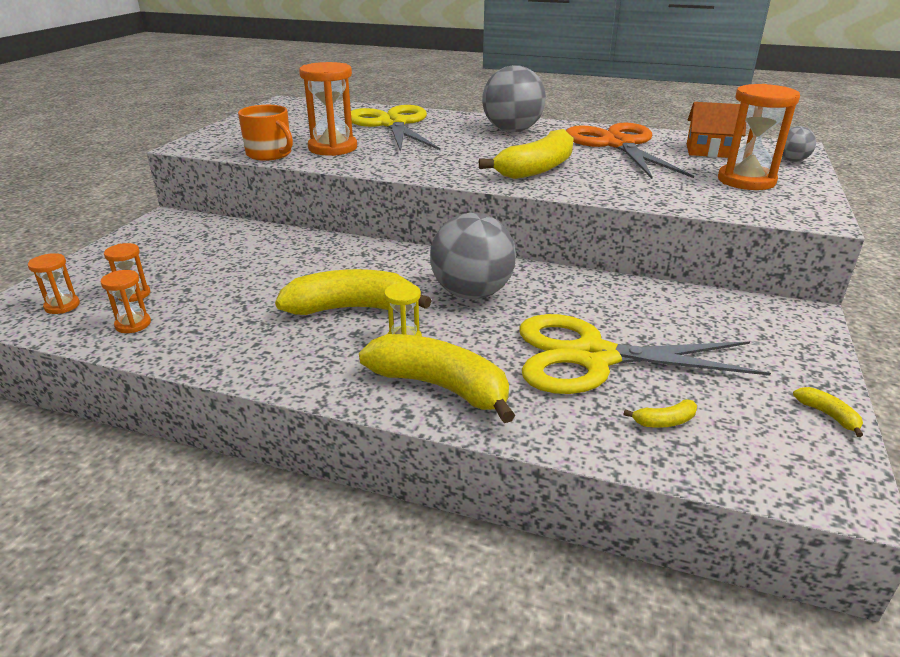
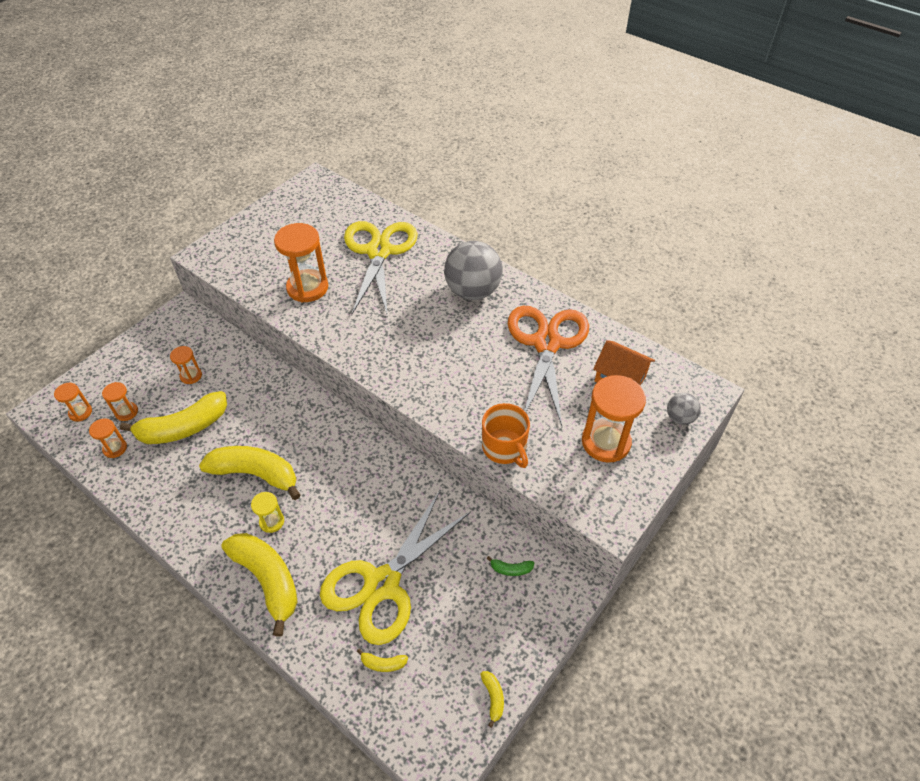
camera: 20 degrees right, 20 degrees up
(209, 255) = (191, 376): none -> orange hourglass
(270, 154) = (255, 287): orange mug -> orange mug (504, 448)
(472, 293) = (345, 482): grey ball -> none
(537, 169) = (446, 370): yellow banana -> yellow banana (184, 427)
(593, 357) = (382, 584): yellow scissors -> yellow scissors turned 75 degrees counterclockwise
(726, 315) = (511, 569): none -> green banana

